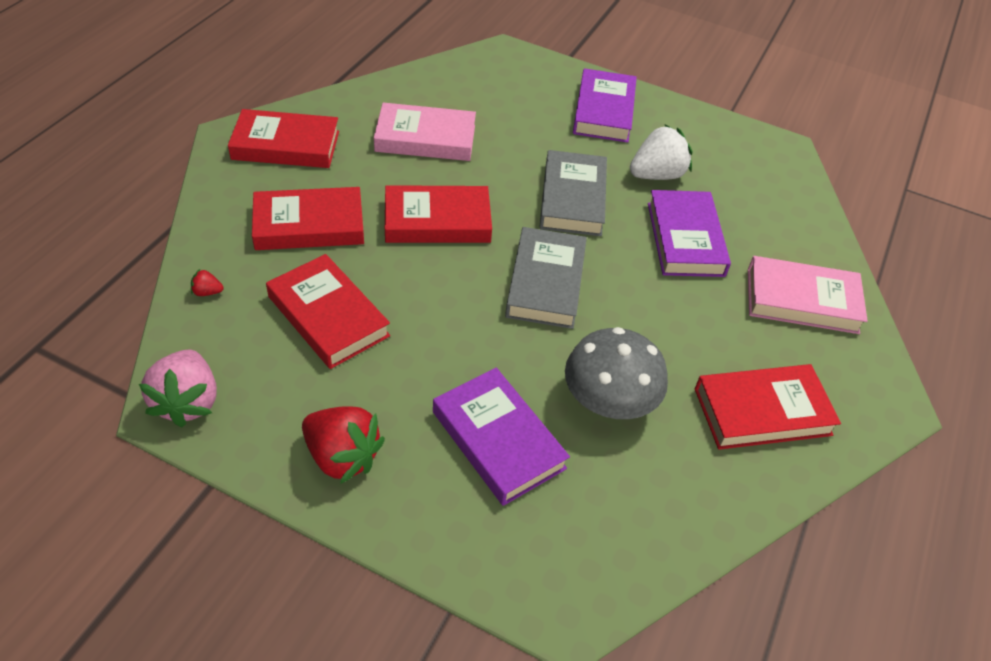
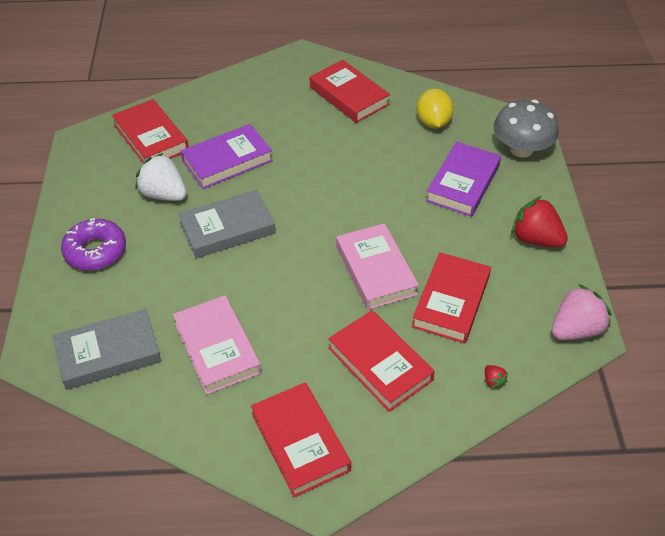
camera: 115 degrees left, 0 degrees up
(342, 456) = (535, 239): red strawberry -> red strawberry turned 60 degrees counterclockwise
(437, 221) = (312, 291): red book -> red book (151, 138)
(545, 283) = (326, 210): grey book -> grey book (108, 353)
(603, 111) = (95, 251): purple book -> purple donut
(609, 401) = (395, 151): grey mushroom -> grey mushroom (521, 149)
(647, 481) = (433, 122): none -> yellow lemon
(802, 300) = (246, 99): pink book -> pink book (375, 270)

